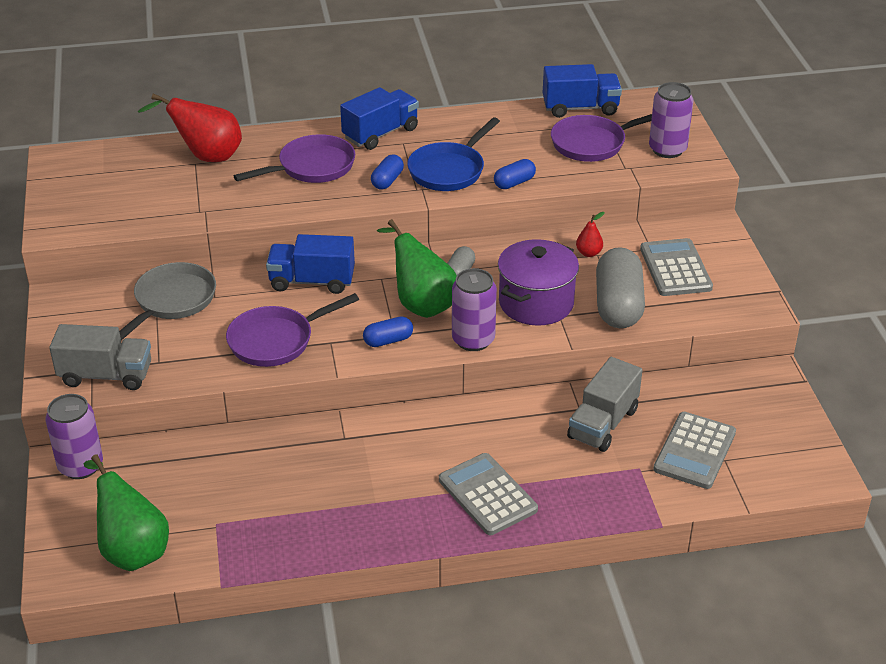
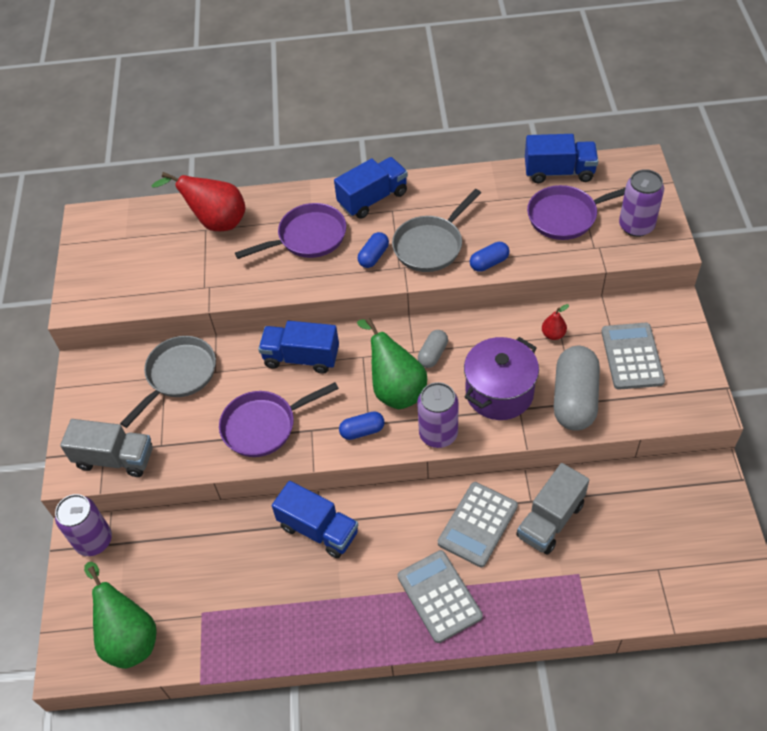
camera: 10 degrees right, 15 degrees up
(344, 444) = (318, 529): none -> blue truck
(449, 170) = (431, 245): blue pan -> grey pan
(694, 451) = (631, 557): grey calculator -> grey calculator (477, 524)

